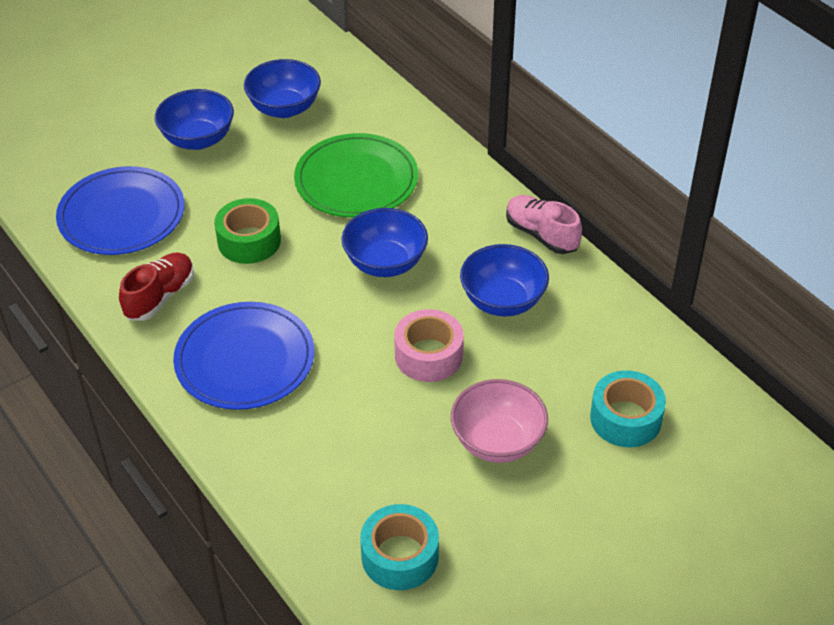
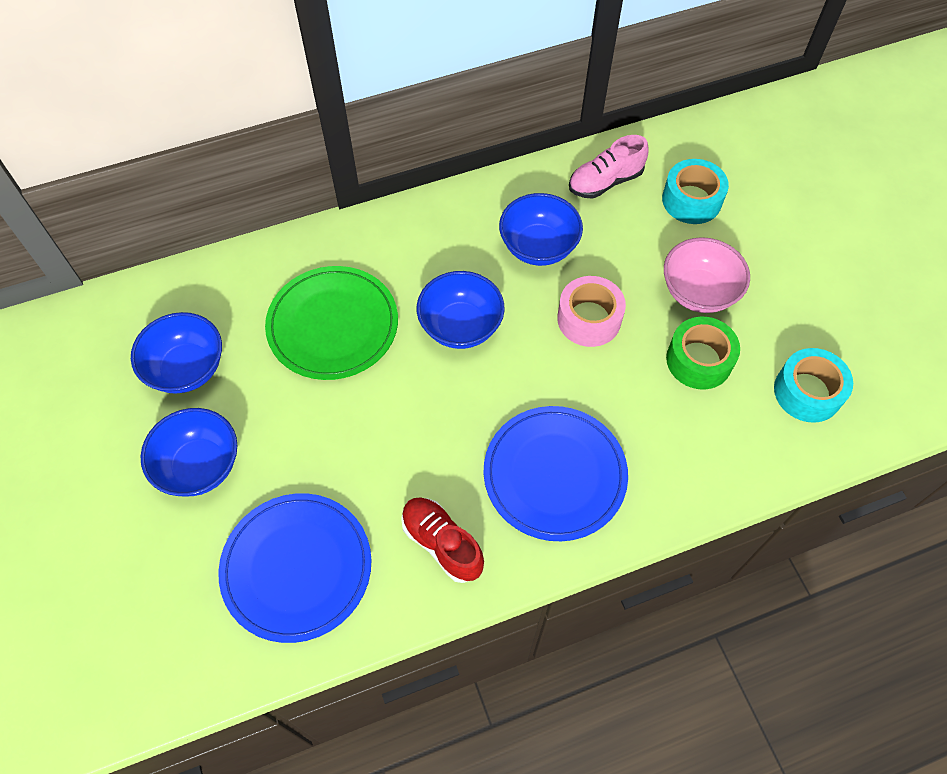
camera: 75 degrees left, 15 degrees up
(249, 241) = (387, 441): green tape -> green tape (699, 360)
(541, 235) = (465, 197): pink shoe -> pink shoe (605, 182)

